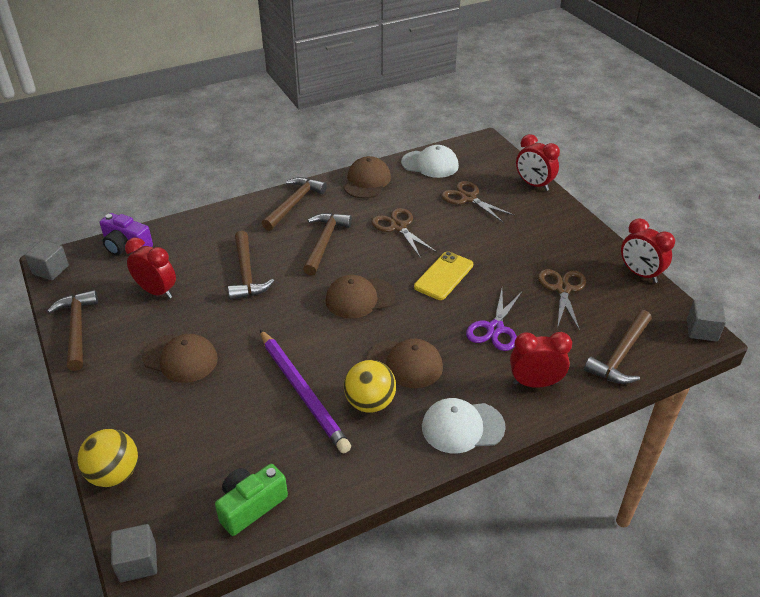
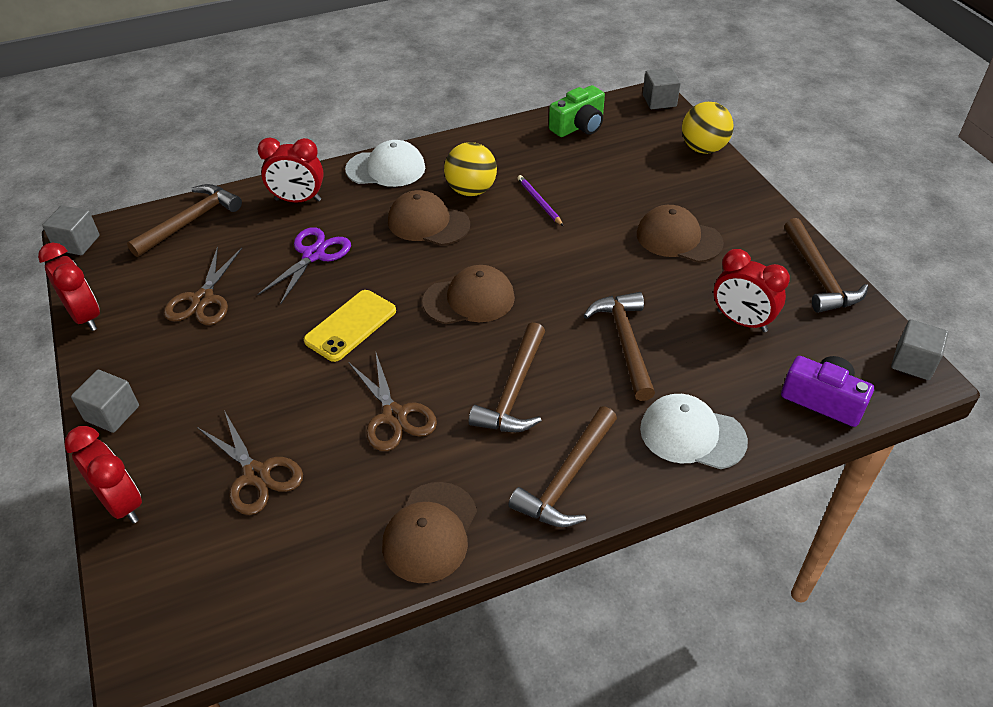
camera: 175 degrees left, 5 degrees up
(303, 392) = (539, 202): purple pencil -> purple pencil, size x0.46
(430, 164) = (293, 578): white cap -> white cap (692, 435)
(572, 221) = (112, 413): none -> grey cube

